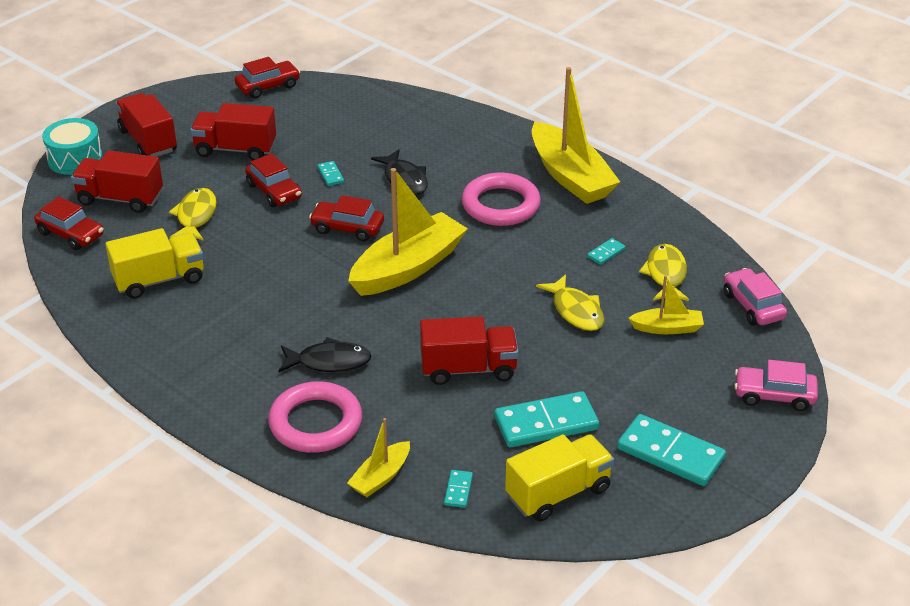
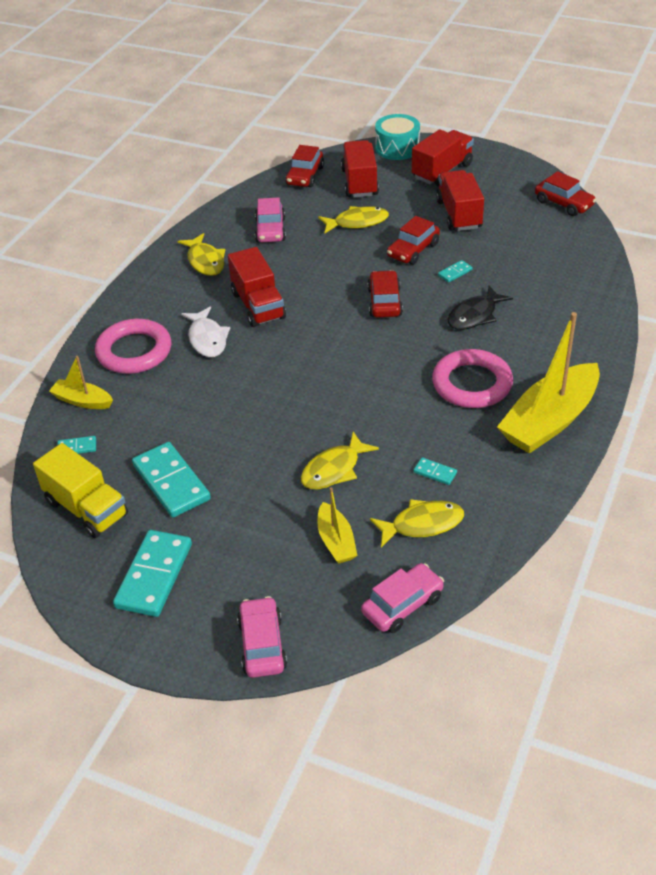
camera: 75 degrees right, 5 degrees up
(159, 280) = (270, 230): yellow truck -> pink car
(182, 340) = (205, 261): none -> yellow fish
(329, 362) = (207, 339): black fish -> white fish
(408, 268) = (347, 350): yellow boat -> none
(468, 369) = (226, 418): red truck -> red truck (258, 305)

